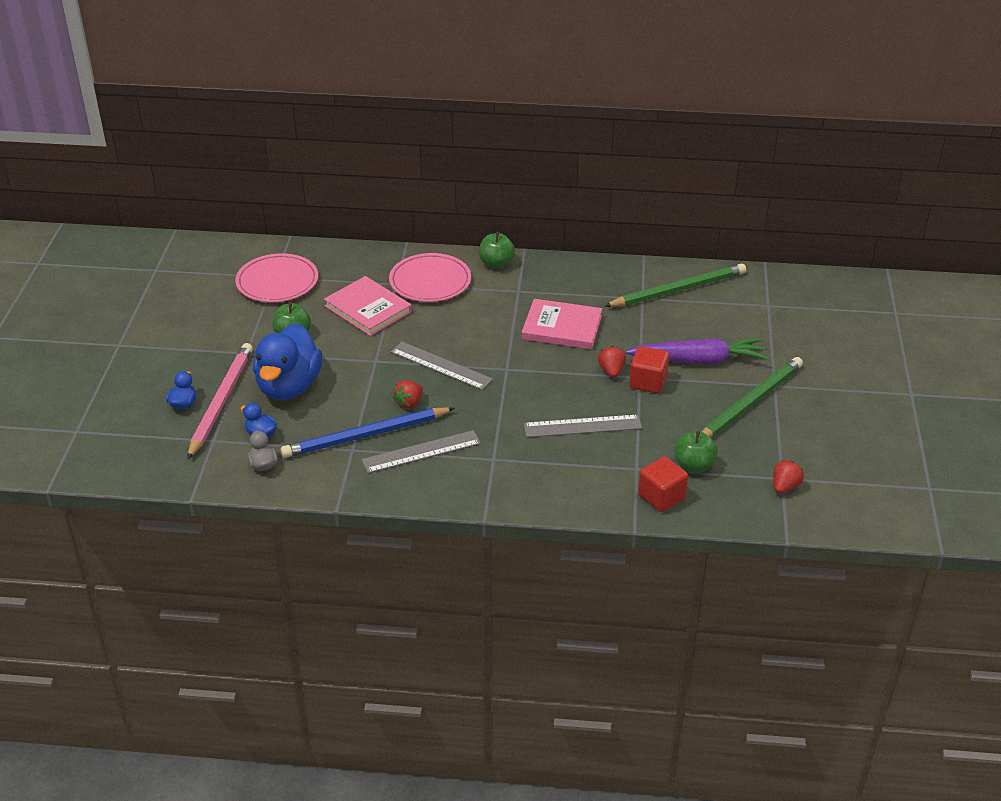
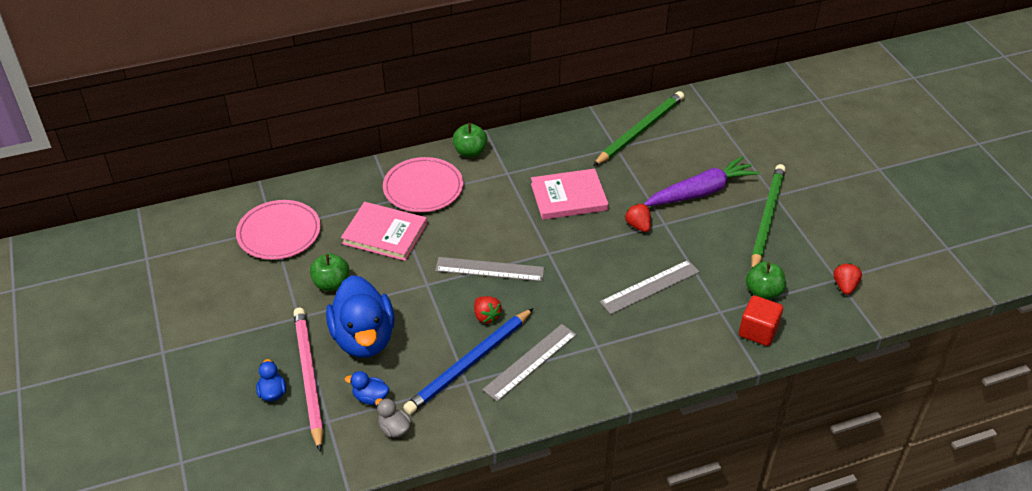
camera: 25 degrees left, 5 degrees up
(409, 403) = (486, 316): red strawberry -> red strawberry turned 45 degrees counterclockwise
(648, 382) = (674, 226): red cube -> none

